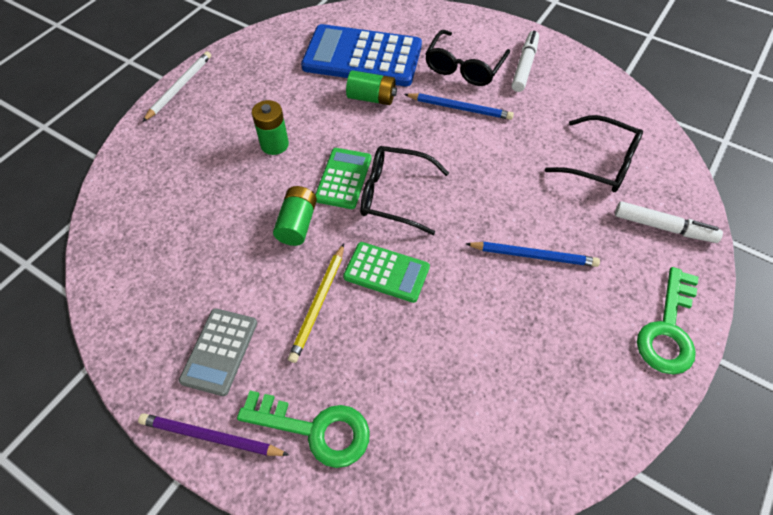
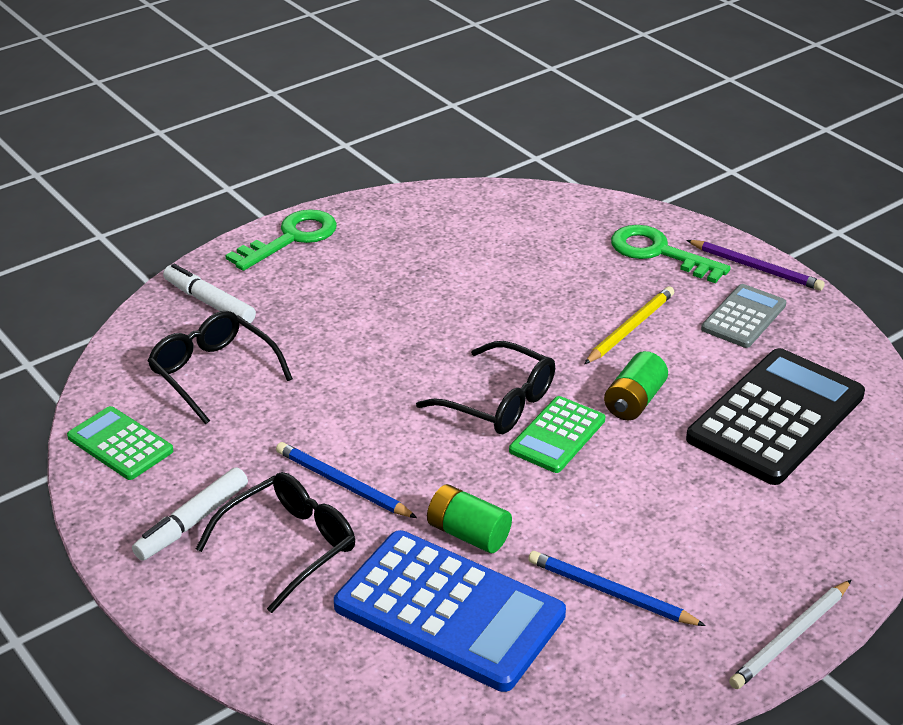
camera: 160 degrees left, 20 degrees down
(188, 239) = (776, 417): none -> black calculator
(274, 144) = (642, 502): green battery -> none
(386, 272) = (545, 335): green calculator -> green calculator (120, 444)
(533, 255) = (373, 313): blue pencil -> blue pencil (610, 593)

